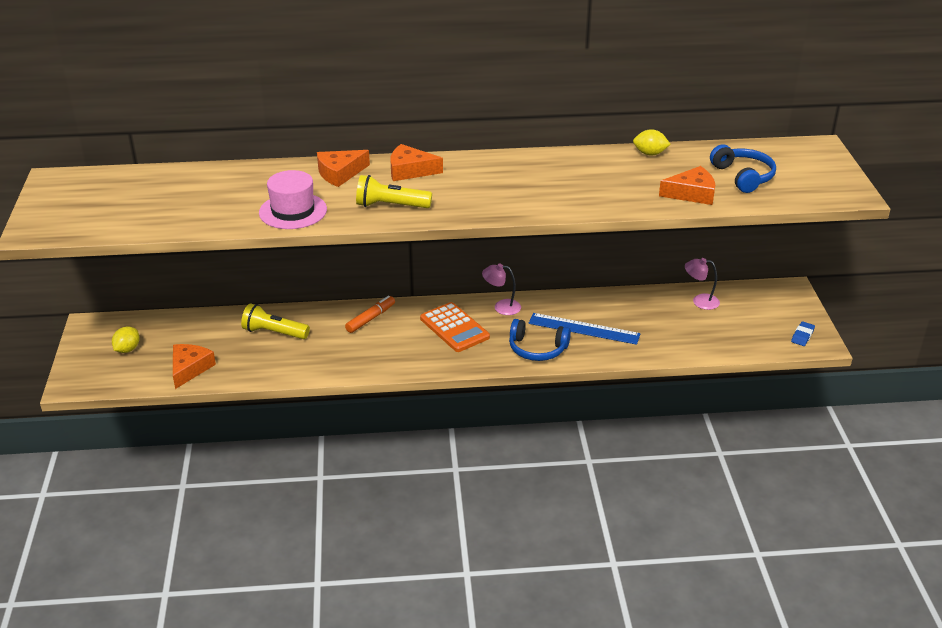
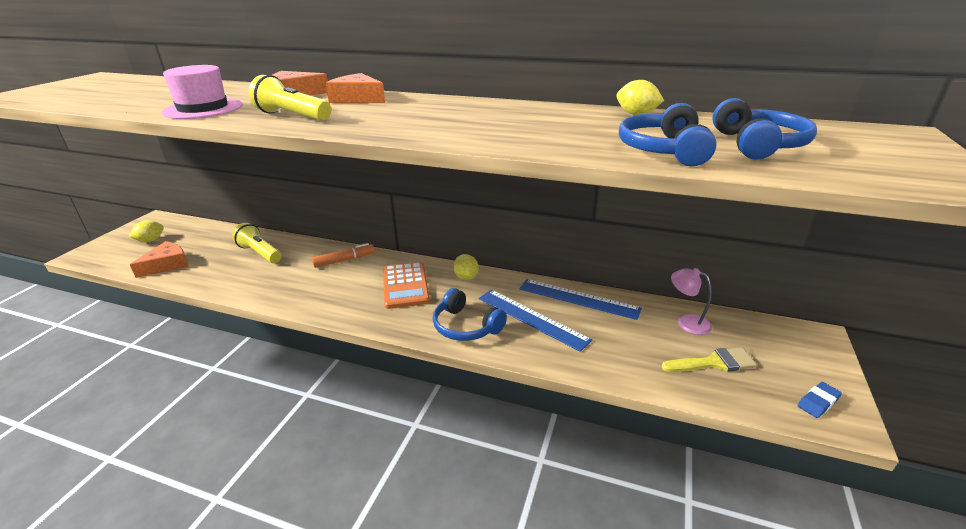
camera: 25 degrees right, 5 degrees down
(501, 307) = (466, 277): pink lamp -> yellow lemon
(609, 302) = (578, 298): none -> blue ruler
(692, 193) = (663, 150): orange cheese -> blue headphones
(730, 327) = (713, 363): none -> yellow brush

